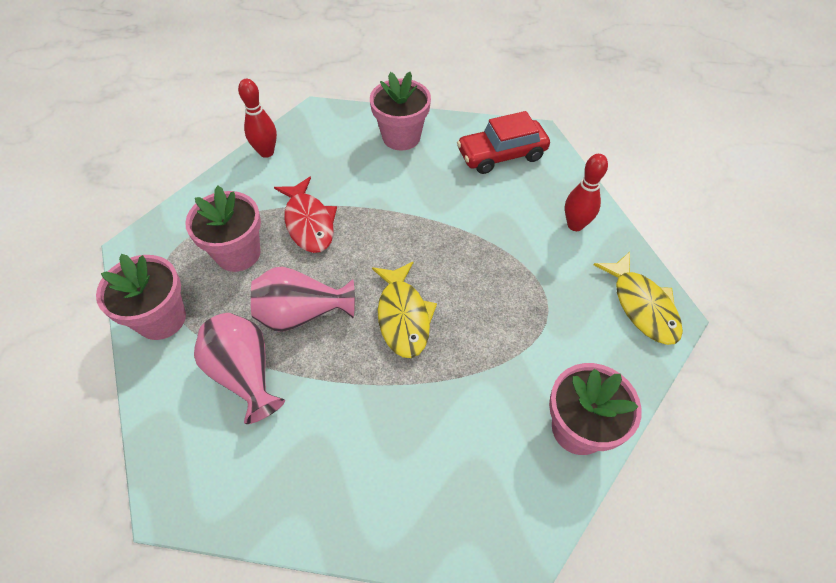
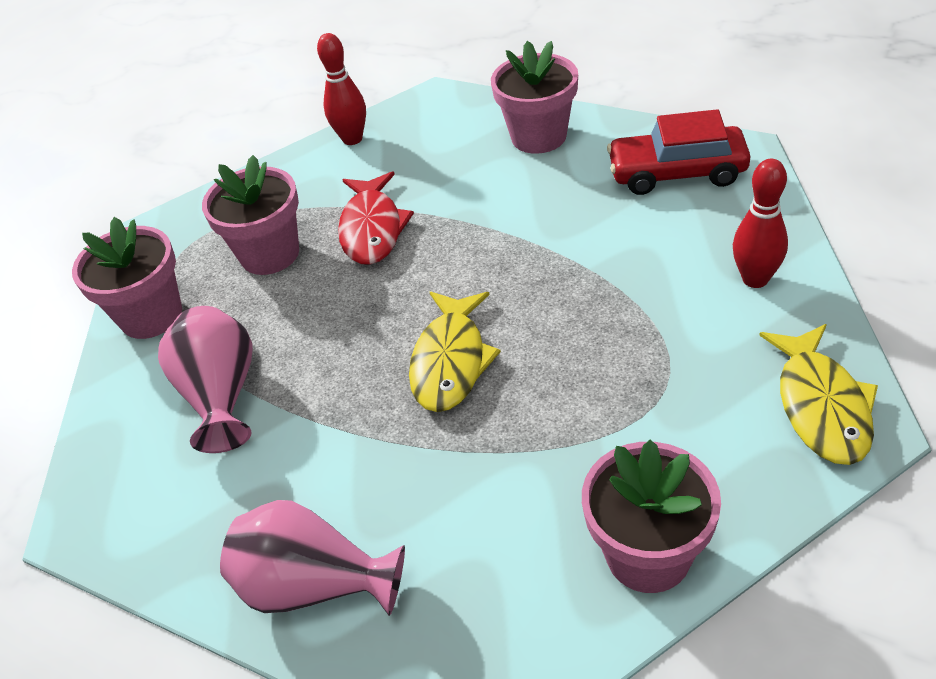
camera: 25 degrees right, 10 degrees down
(302, 314) = (319, 337): pink vase -> pink vase (315, 585)

